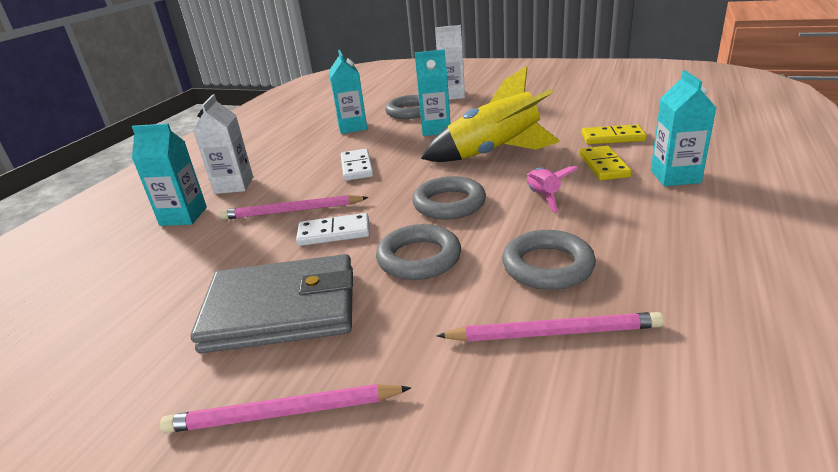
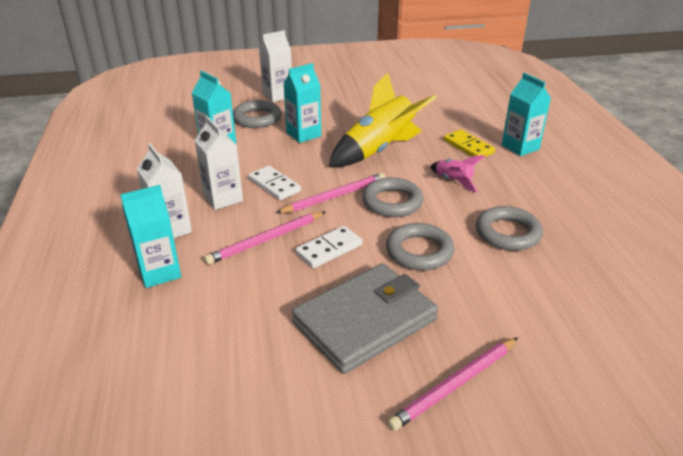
camera: 35 degrees left, 5 degrees up
(302, 170) = (223, 198): none -> white carton
(553, 332) = (553, 276): pink pencil -> pink pencil (334, 196)
(612, 137) = (451, 120): yellow domino -> none

